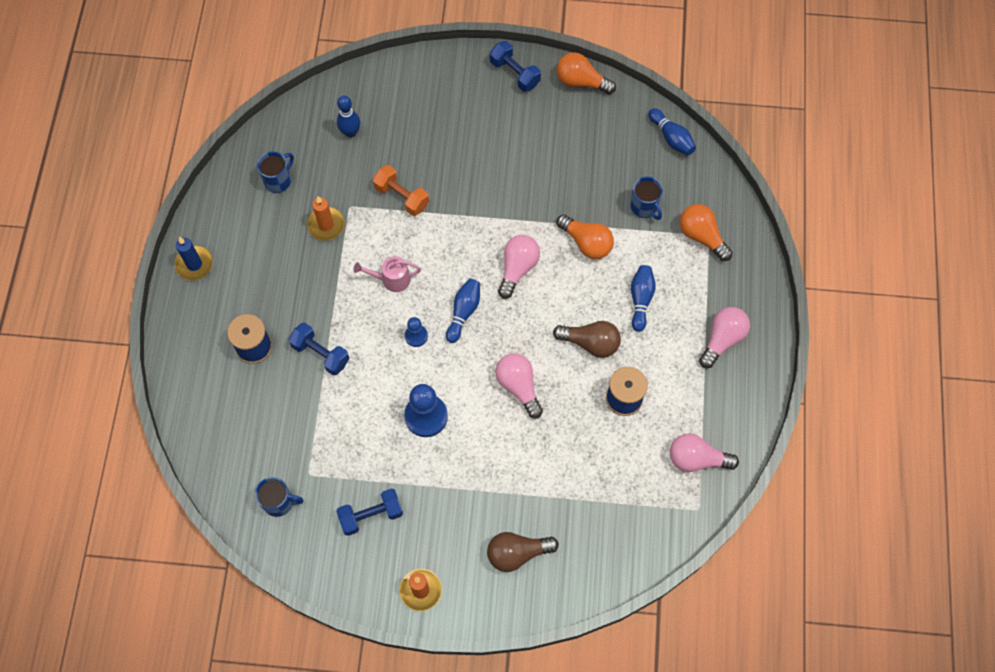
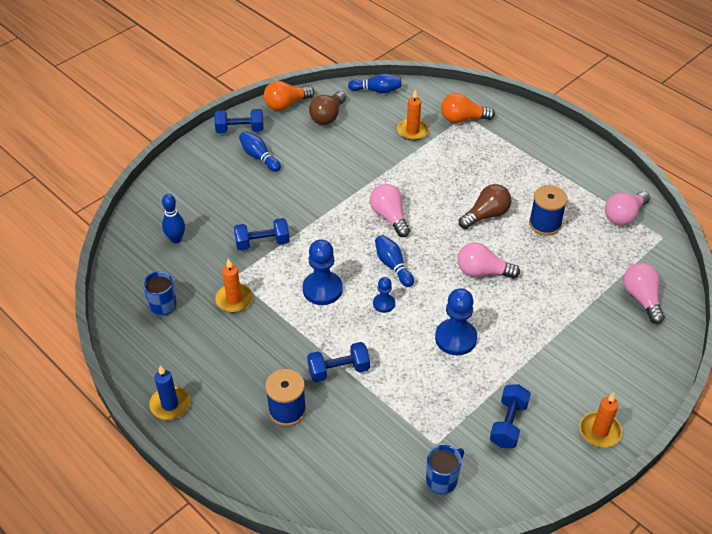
camera: 50 degrees left, 20 degrees down
(391, 279) = (322, 289): pink watering can -> blue pawn
(402, 196) = (262, 243): orange dumbbell -> blue dumbbell
(517, 553) = (616, 353): brown light bulb -> brown light bulb (328, 116)
(586, 243) = (408, 172): orange light bulb -> none
(640, 300) = (479, 172): blue bowling pin -> blue bowling pin (259, 157)
(644, 207) = (412, 131): blue mug -> orange candle
(722, 339) = (547, 153): pink light bulb -> pink light bulb (641, 298)

